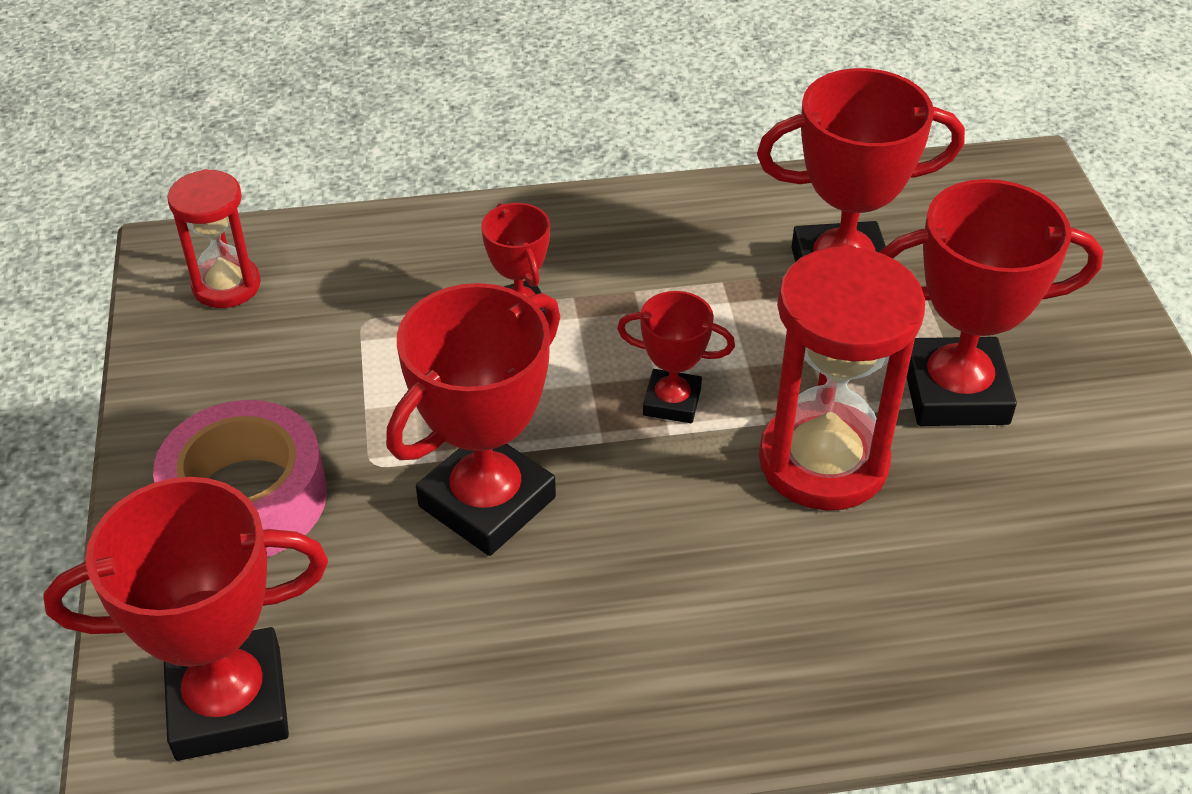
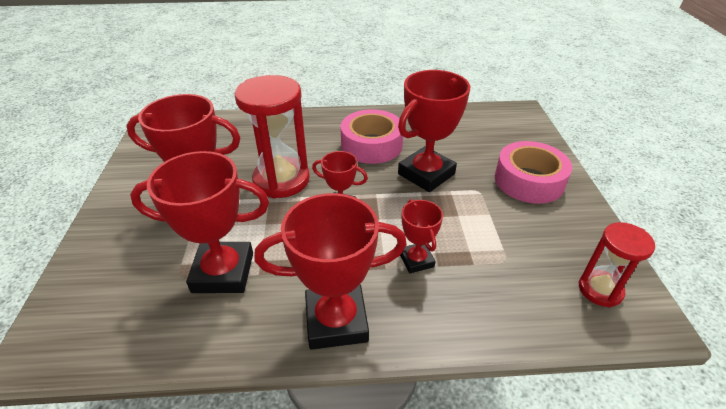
camera: 175 degrees left, 5 degrees down
(229, 703) = (505, 126): red trophy -> red trophy (336, 321)
(628, 592) = (371, 145): none -> pink tape

